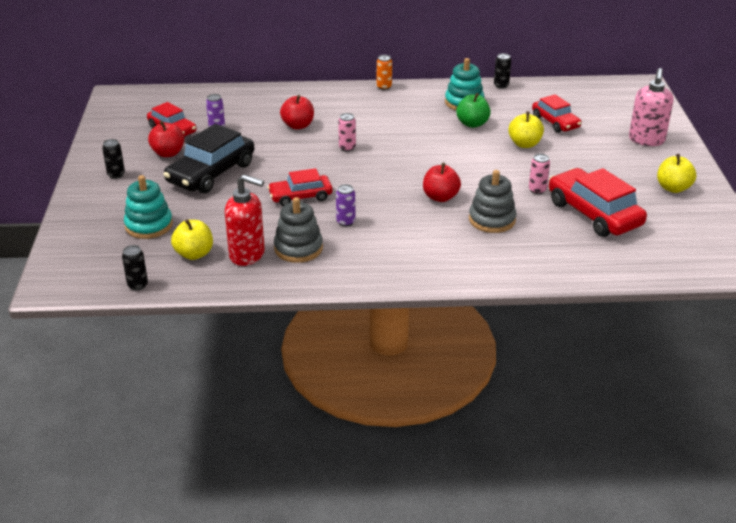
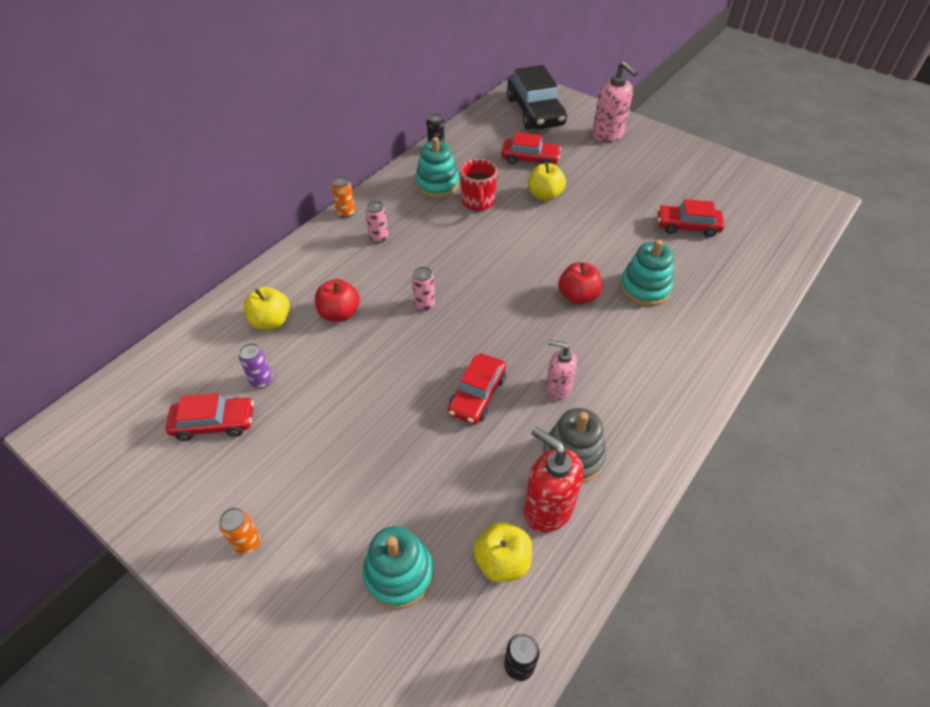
camera: 50 degrees left, 15 degrees up
(116, 175) = (248, 542): black can -> orange can
(168, 153) = (261, 458): red apple -> none
(211, 173) = (350, 443): black car -> black car (535, 111)
(247, 255) = (547, 509): red soap dispenser -> red soap dispenser turned 105 degrees counterclockwise
(346, 222) = (558, 388): purple can -> pink soap dispenser
(472, 124) = (478, 202): green apple -> red mug
(492, 220) = (644, 288): grey stacking toy -> turquoise stacking toy
(537, 190) = (623, 233): pink can -> pink can (379, 238)
(594, 213) = (687, 226): red car -> red car, size x0.61
(673, 188) = (688, 166): yellow apple -> yellow apple (271, 321)

